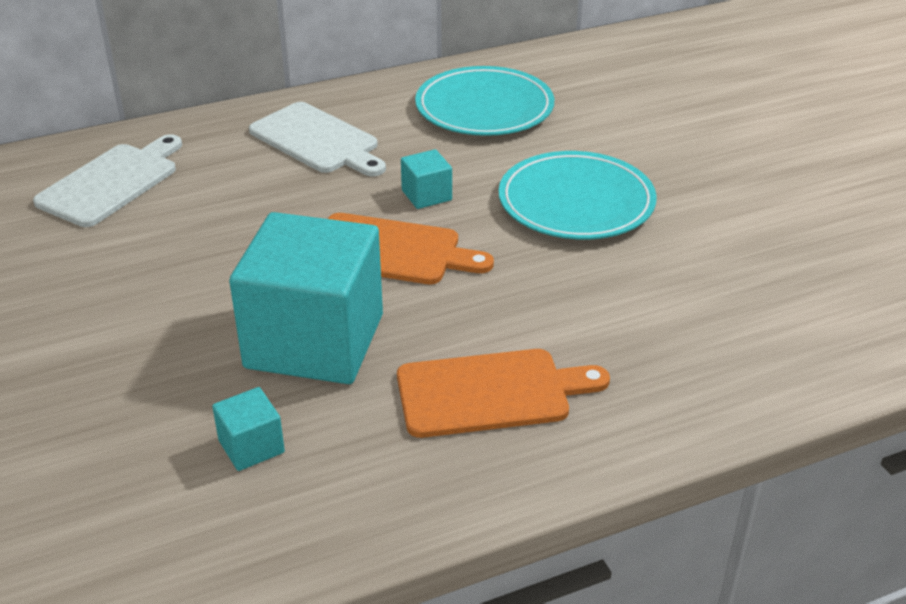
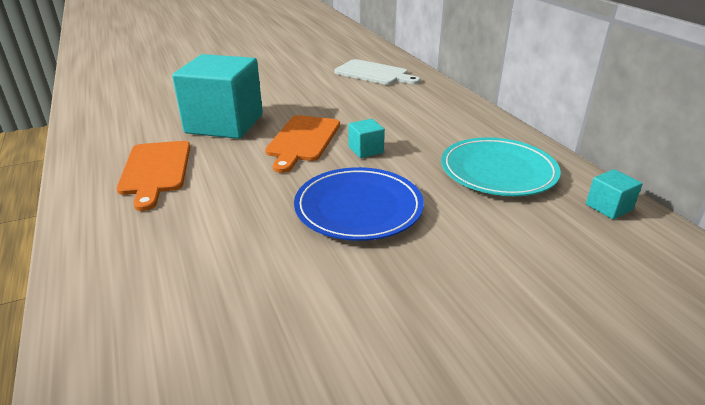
camera: 90 degrees right, 5 degrees down
(251, 446) = (154, 114): turquoise cube -> turquoise cube (608, 207)
(317, 140) = (428, 116): white cutting board -> none
(576, 202) = (358, 208): turquoise plate -> blue plate

